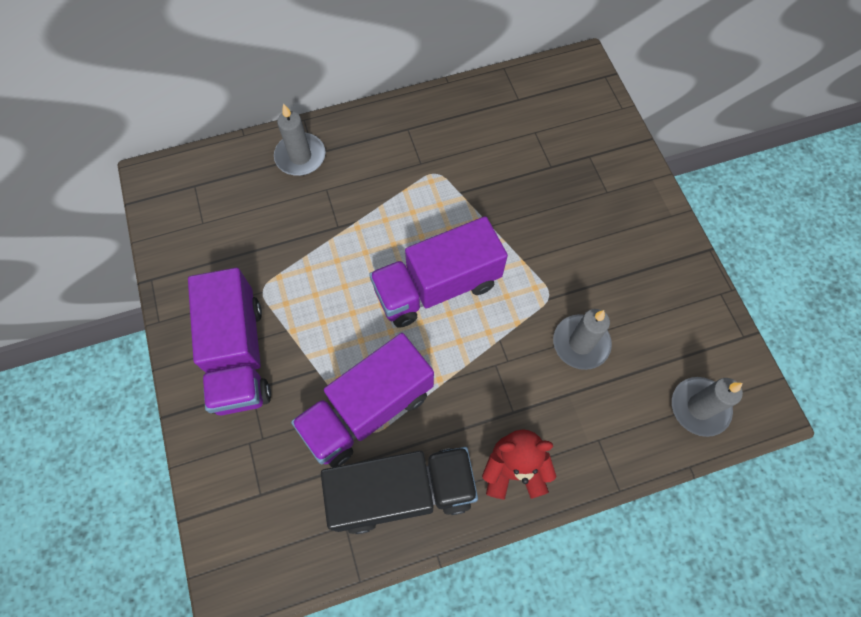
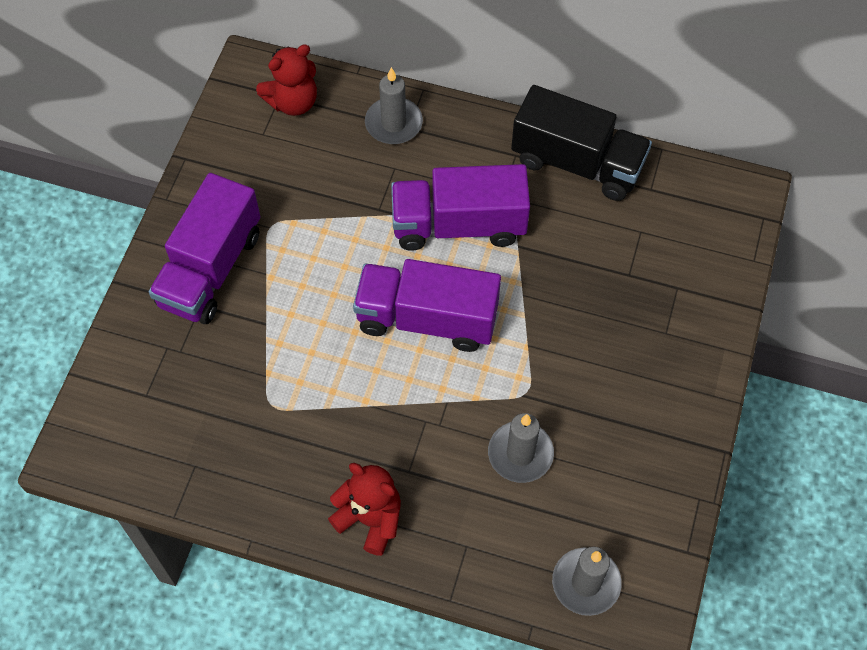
camera: 35 degrees right, 5 degrees down
(209, 185) = (293, 102): none -> red teddy bear
(368, 410) = (284, 385): purple truck -> purple truck (459, 225)
(402, 492) = (261, 472): black truck -> black truck (577, 163)

